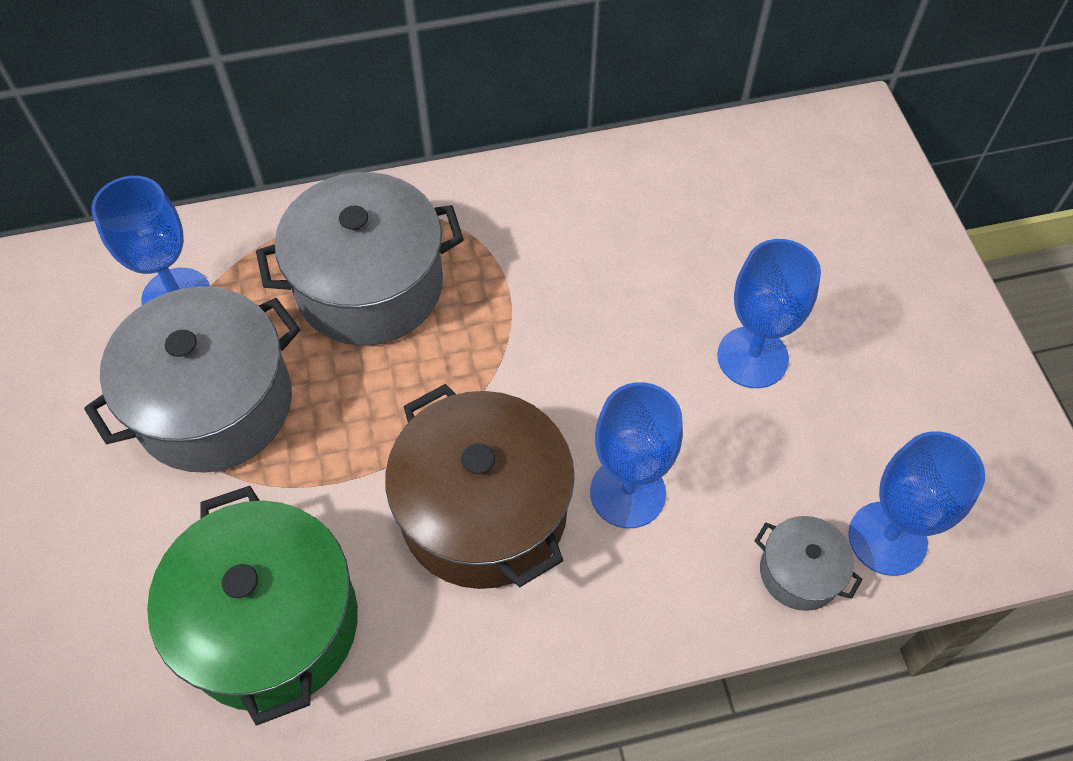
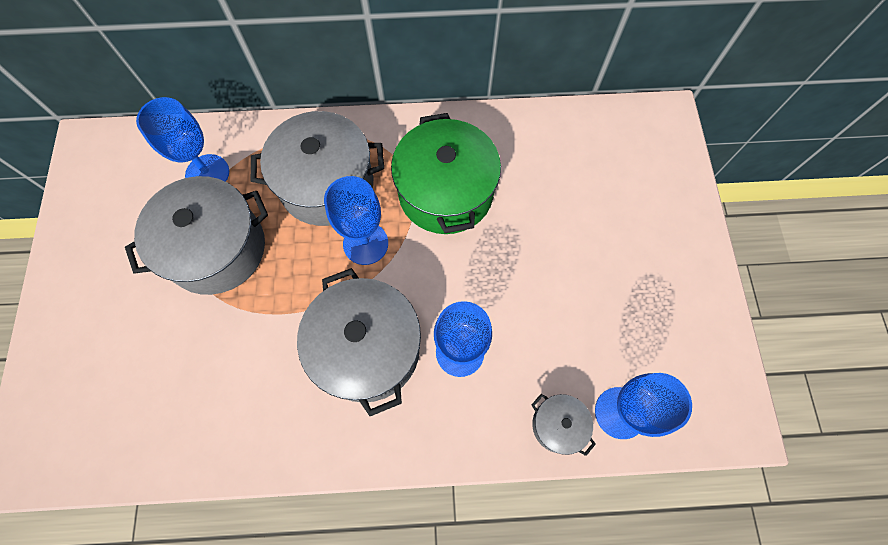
camera: 10 degrees right, 10 degrees up
(271, 623) = (224, 399): green pot -> green pot (445, 192)
(484, 511) = (367, 349): brown pot -> grey pot
(752, 357) = (560, 273): blue goblet -> blue goblet (365, 243)

